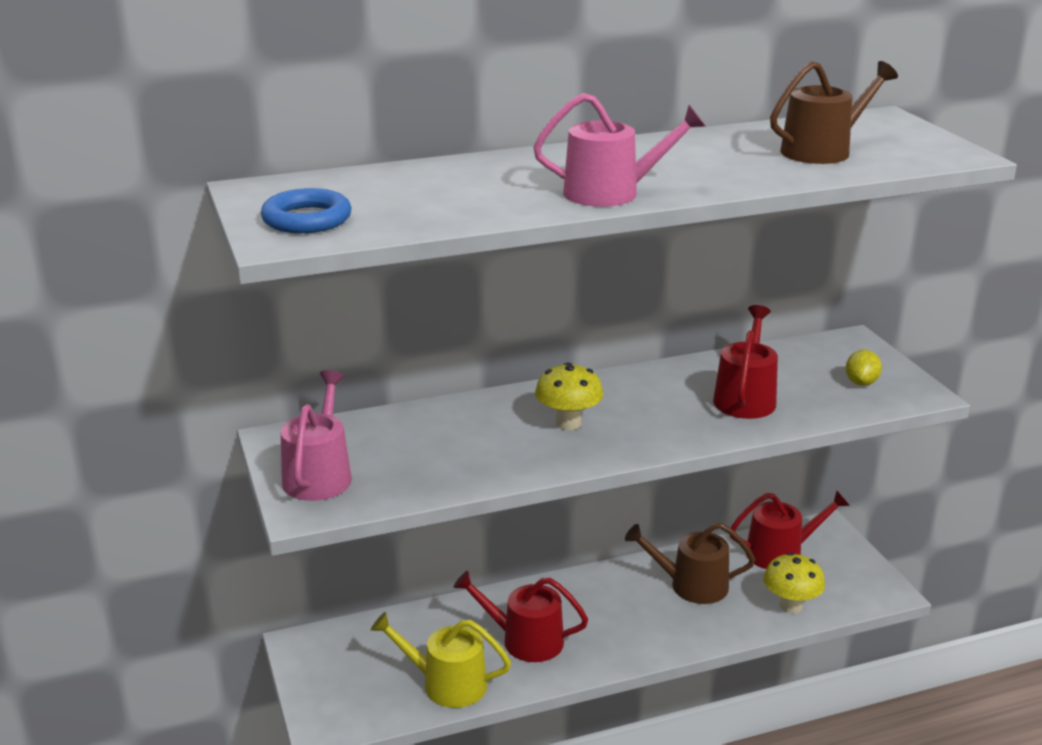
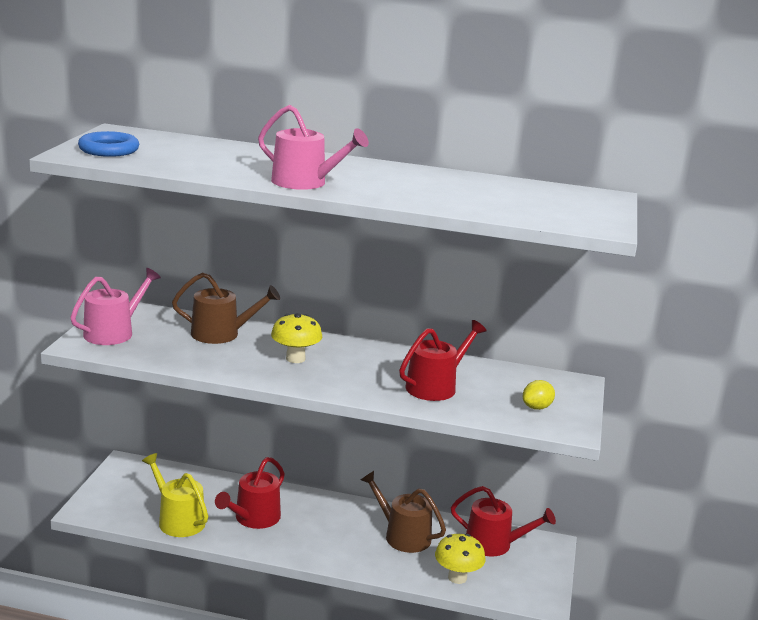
camera: 30 degrees right, 5 degrees down
(525, 640) = (253, 518): red watering can -> red watering can turned 105 degrees counterclockwise
(822, 151) = (505, 200): brown watering can -> brown watering can (221, 334)

